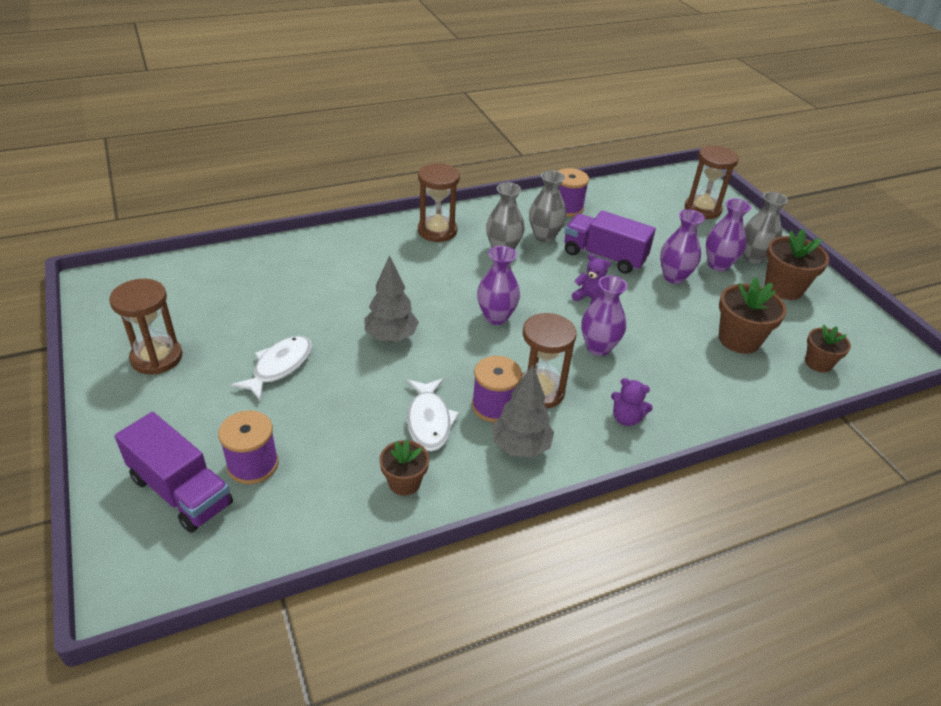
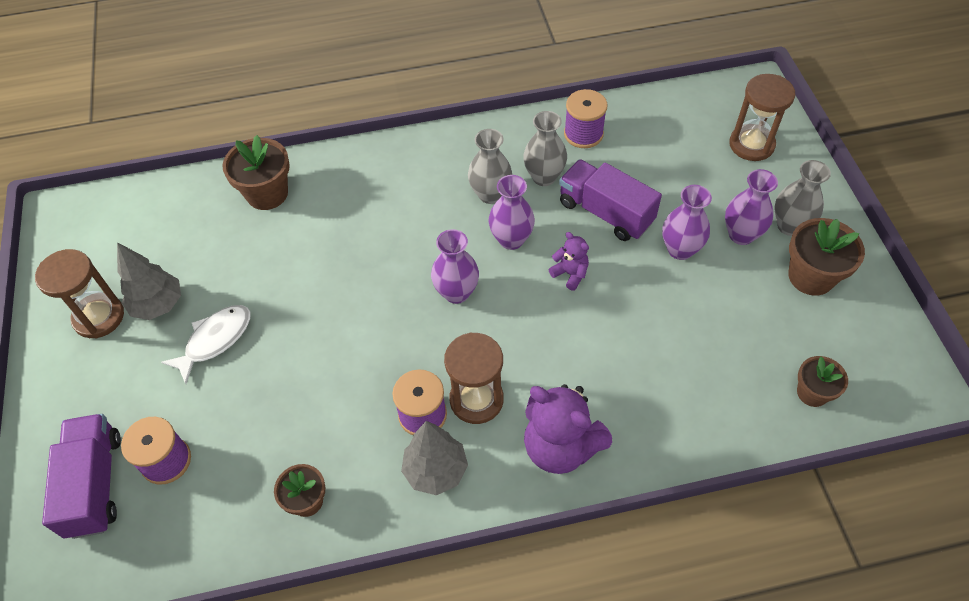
camera: 15 degrees right, 15 degrees up
(181, 491) = (95, 484): purple truck -> purple truck turned 150 degrees counterclockwise
(391, 337) = (337, 311): grey tree -> grey tree (158, 305)
(429, 421) = (350, 427): white fish -> none
(437, 231) = (423, 161): brown hourglass -> none
(598, 347) = (559, 346): purple vase -> purple vase (511, 239)
(626, 418) = (560, 446): purple teddy bear -> purple teddy bear, size x2.00
(739, 339) = (727, 349): brown flower pot -> brown flower pot (267, 193)

